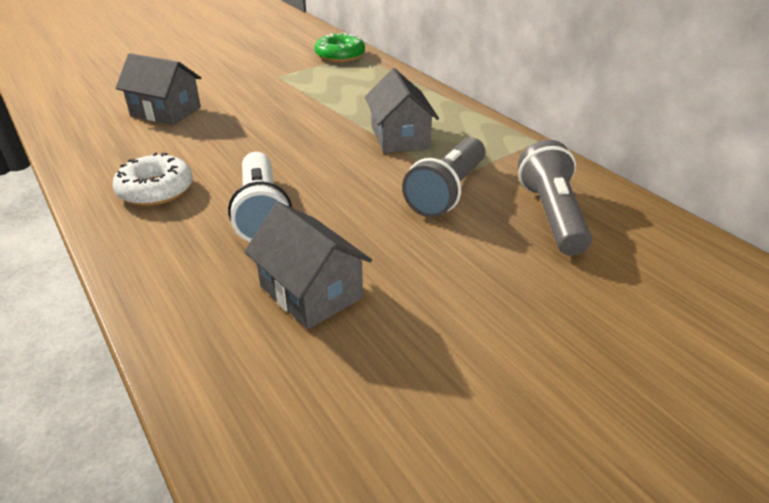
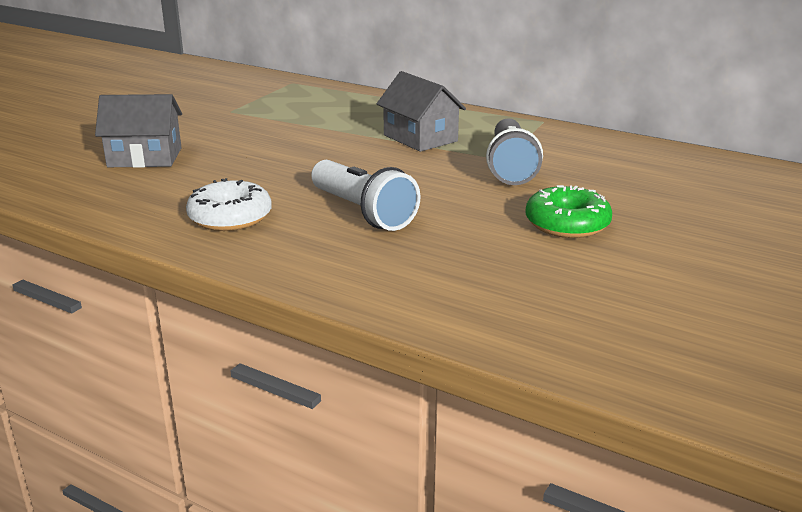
camera: 25 degrees left, 10 degrees down
(311, 292) = (479, 252): grey house -> none
(340, 56) = (276, 86): green donut -> green donut (567, 224)
(552, 215) = (611, 166): grey flashlight -> none

